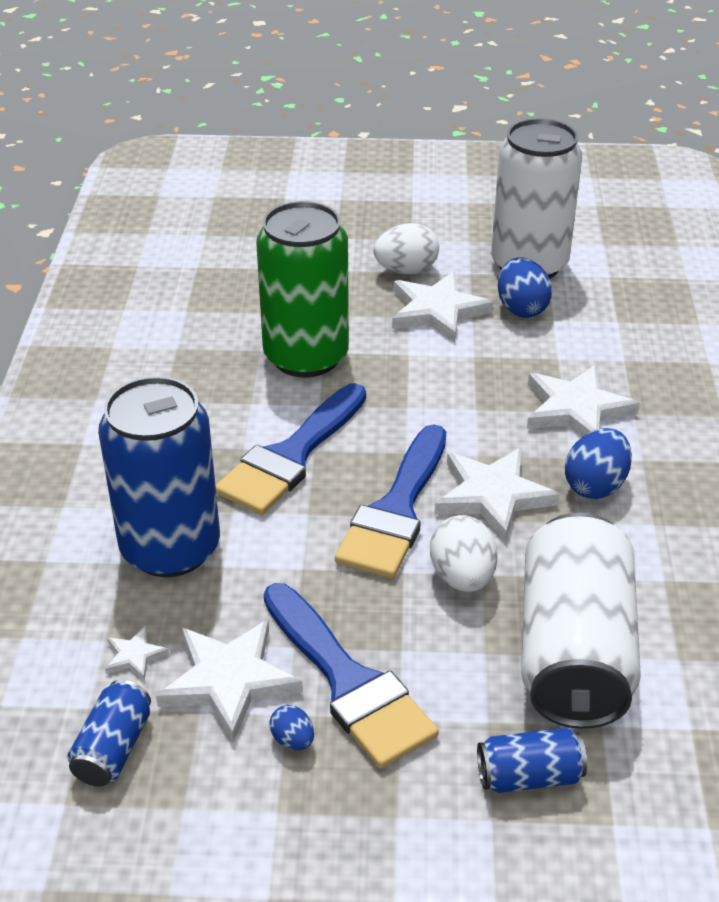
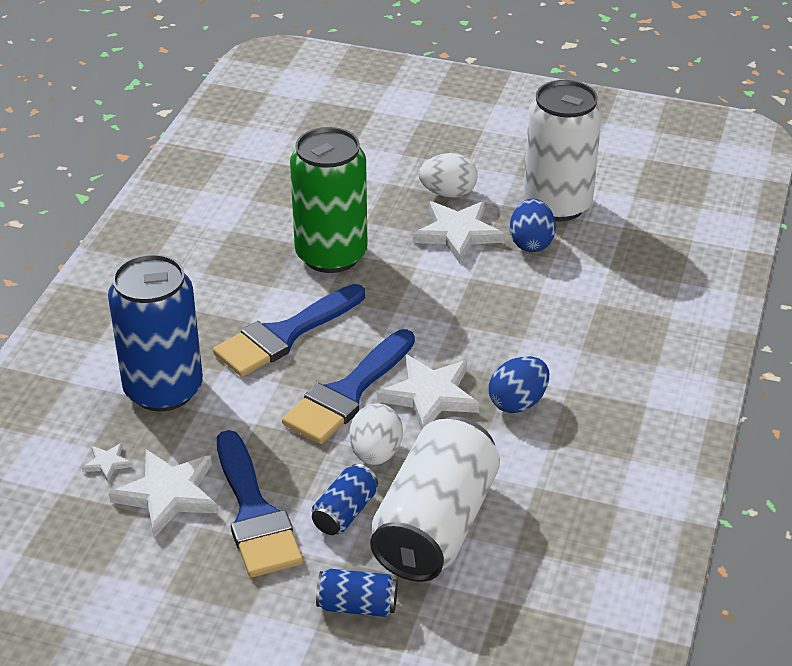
camera: 15 degrees right, 0 degrees up
(113, 748) = (68, 524): blue can -> blue can (345, 512)
(293, 740) = (196, 545): blue egg -> none
(576, 409) = (534, 338): white star -> none

